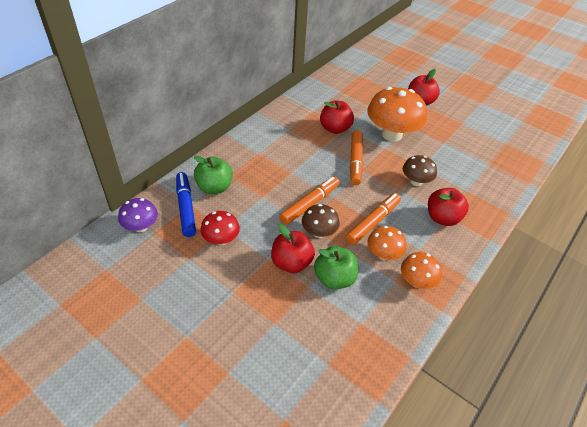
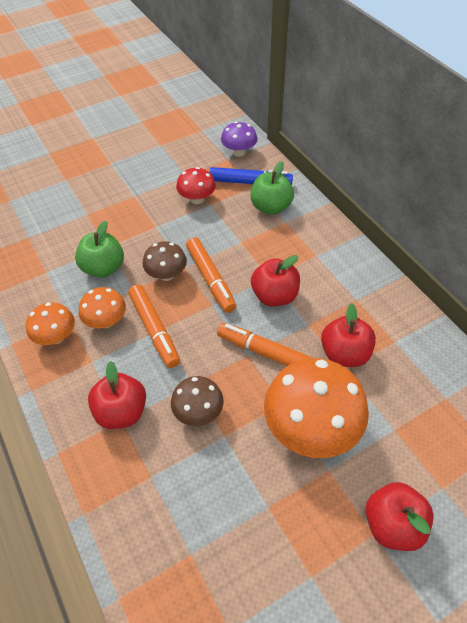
camera: 115 degrees right, 5 degrees up
(291, 263) = (141, 241): red apple -> red apple (274, 296)

